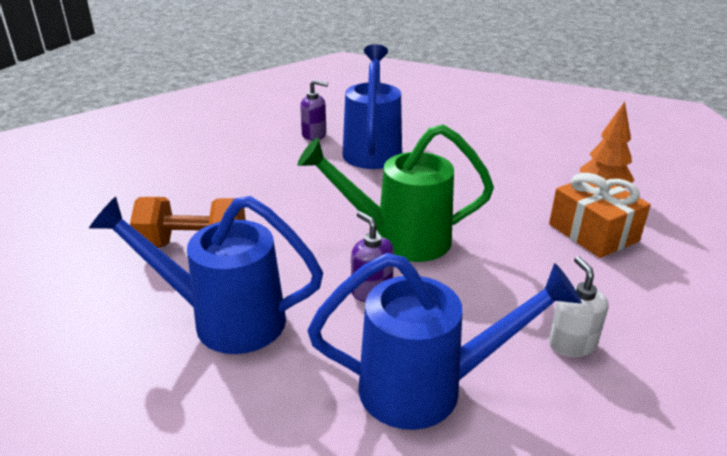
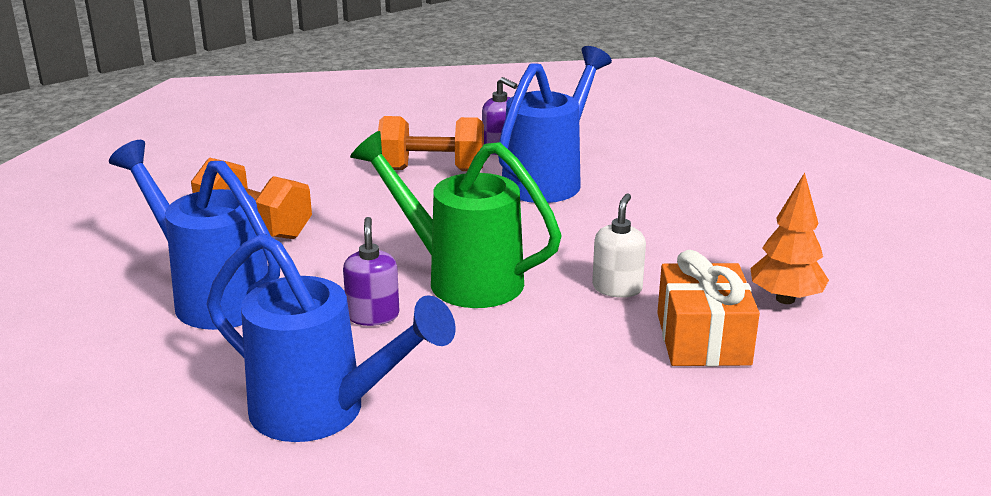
camera: 30 degrees right, 5 degrees down
(285, 162) = (432, 170): none -> orange dumbbell
(572, 344) = (518, 431): white soap dispenser -> white soap dispenser (617, 288)

